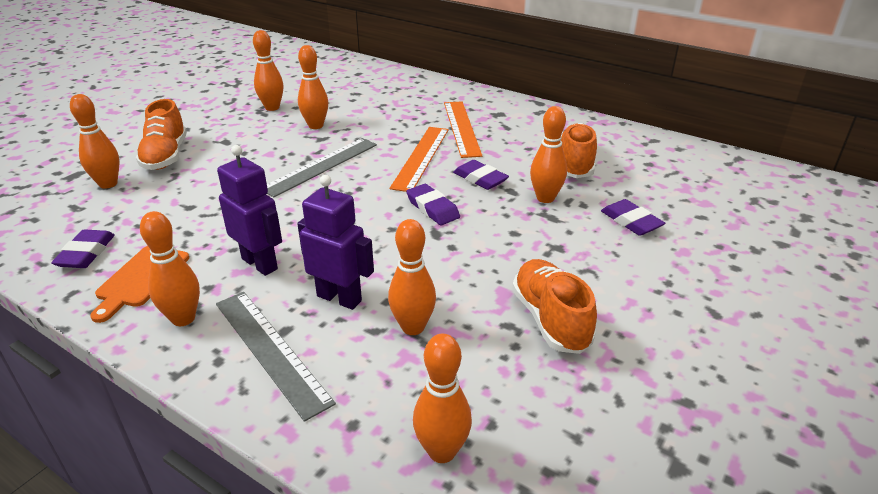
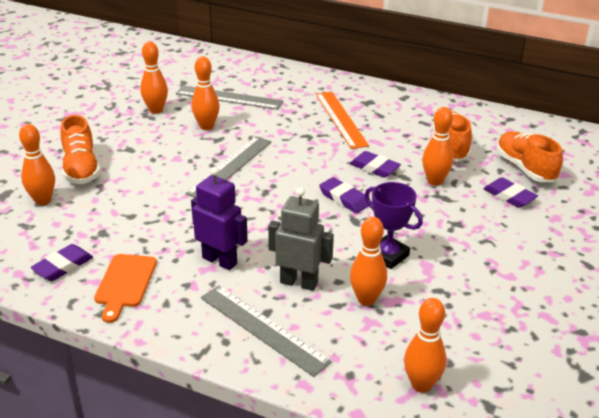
camera: 10 degrees left, 0 degrees up
(86, 253) = (63, 266): purple eraser -> purple eraser turned 45 degrees clockwise
(183, 318) = (179, 312): orange bowling pin -> none
(339, 298) = (299, 282): purple robot -> grey robot
(352, 101) = (229, 98): none -> grey ruler
(421, 157) = (316, 151): orange ruler -> none
(459, 277) = (388, 256): none -> purple trophy
(550, 319) = (469, 282): orange shoe -> orange shoe (525, 168)

